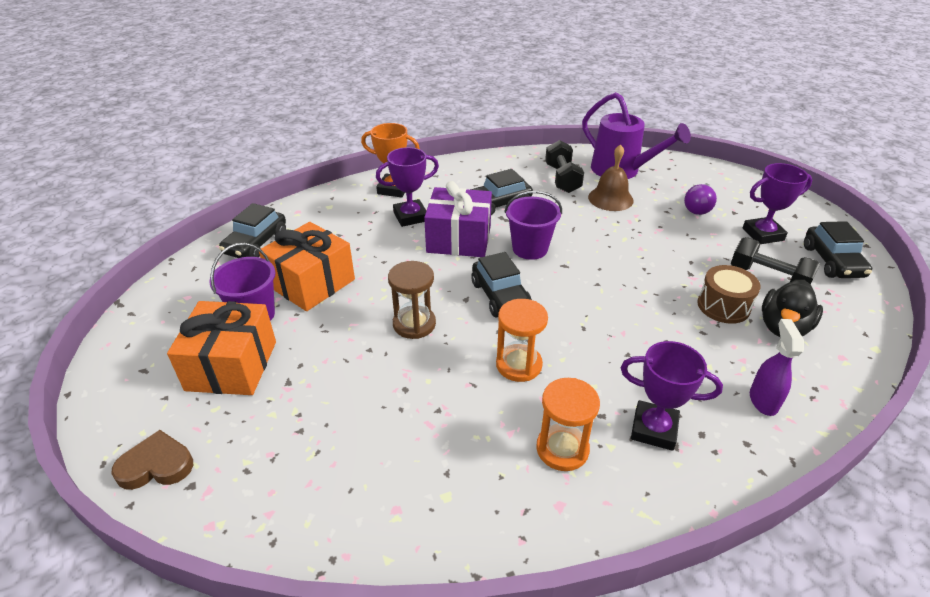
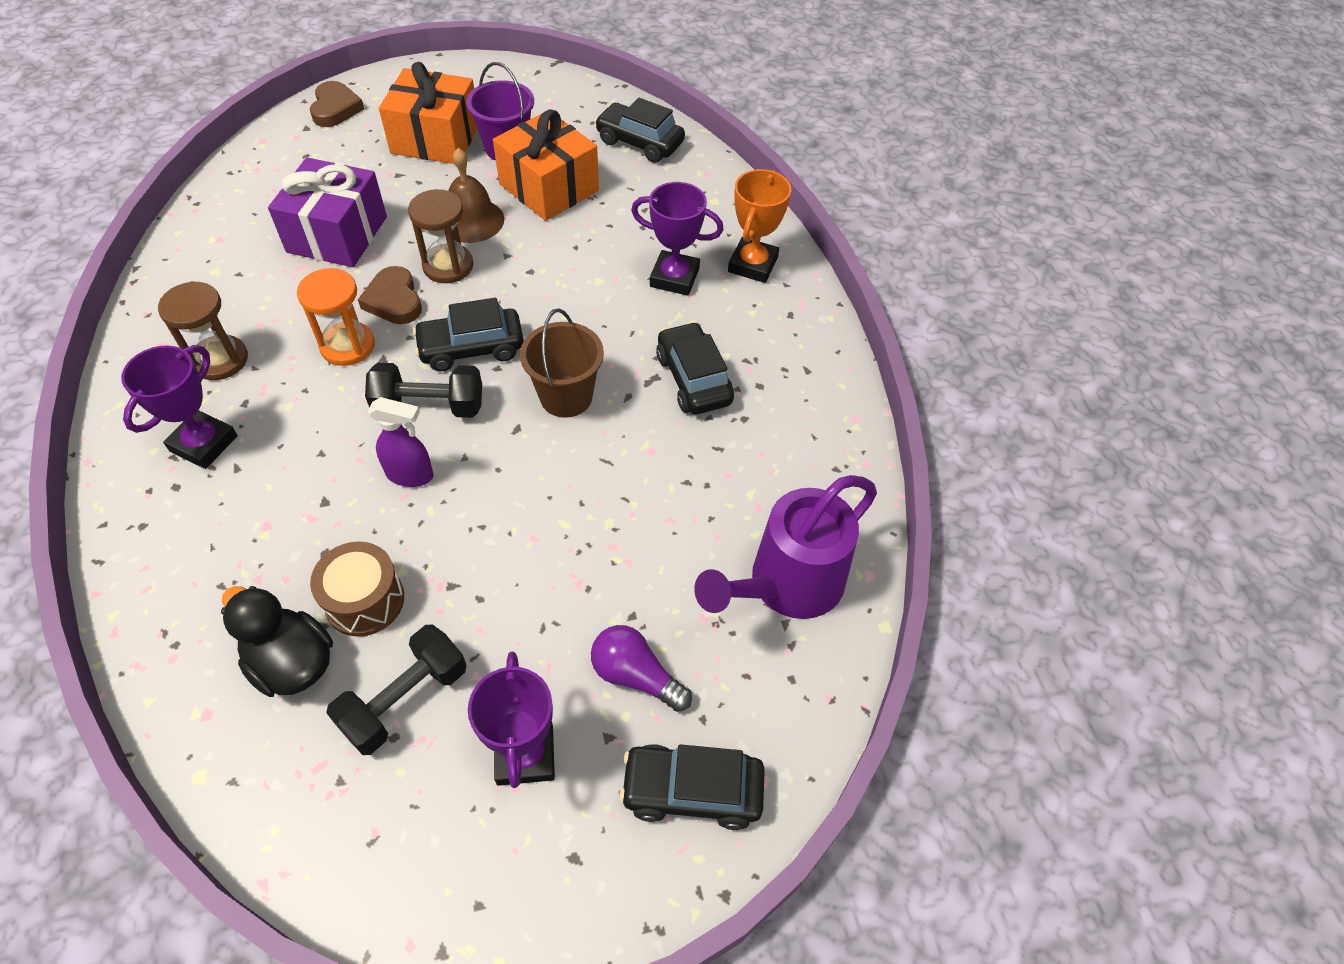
camera: 95 degrees right, 15 degrees up
(410, 216) = (674, 278): purple trophy -> purple trophy turned 60 degrees counterclockwise
(459, 239) = (607, 322): purple gift -> purple gift (337, 234)
(460, 348) = (394, 300): none -> brown heart
(530, 249) = (566, 396): purple bucket -> brown bucket
(562, 179) = (764, 481): black dumbbell -> black dumbbell (429, 406)
(562, 449) = (220, 360): orange hourglass -> brown hourglass
(610, 198) = (687, 538): brown bell -> brown bell (471, 220)
(763, 400) = (186, 570): purple spray bottle -> purple spray bottle (410, 475)
(832, 261) = (413, 842): black car -> black car (692, 790)

